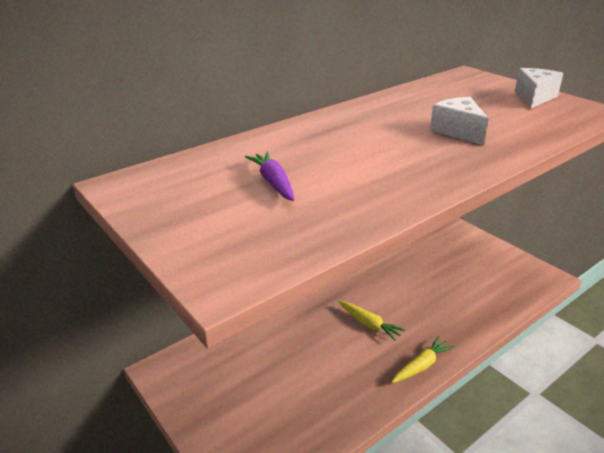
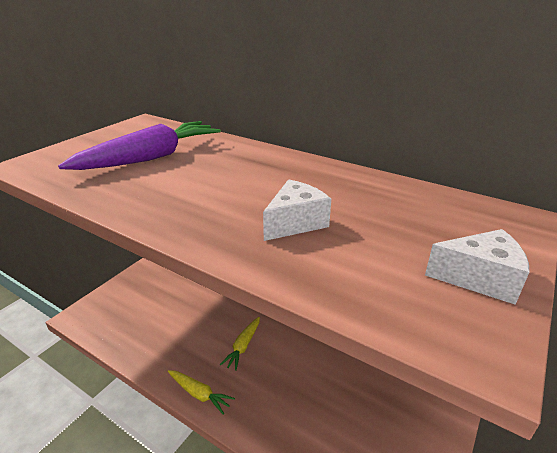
camera: 70 degrees right, 0 degrees up
(273, 182) = (150, 158): purple carrot -> purple carrot, size x1.98

